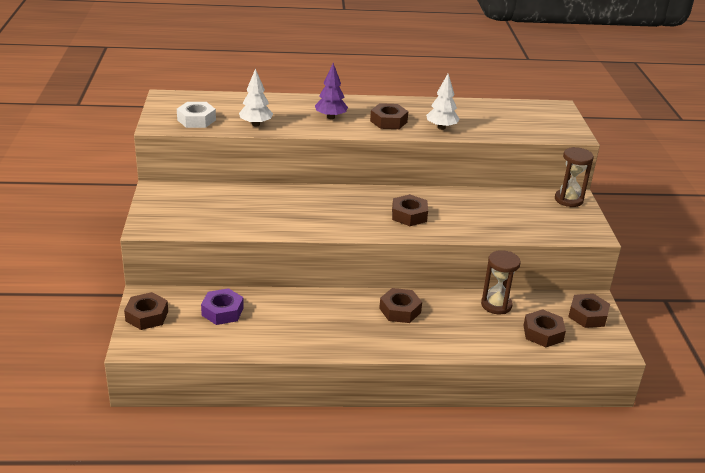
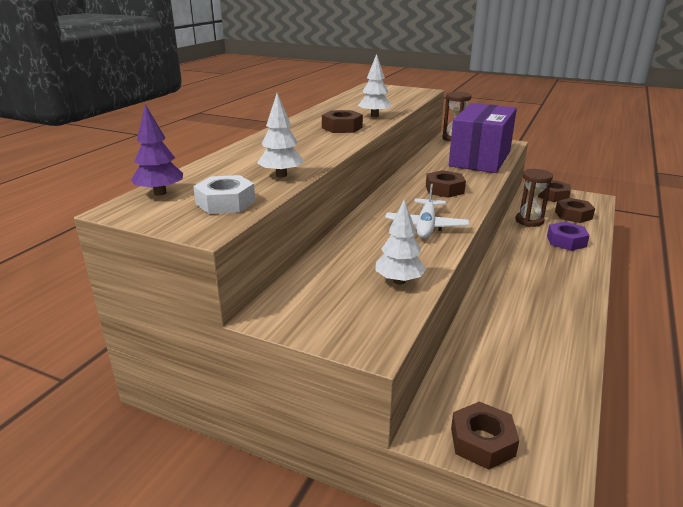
camera: 60 degrees left, 5 degrees down
(222, 311) = (493, 368): purple nut -> purple nut (566, 241)
(225, 222) = (399, 281): none -> white tree
(322, 218) = (426, 226): none -> white plane
(331, 117) = (306, 144): purple tree -> purple tree (160, 193)
(400, 310) = (525, 261): brown nut -> none
(517, 223) = (480, 159): none -> purple box

